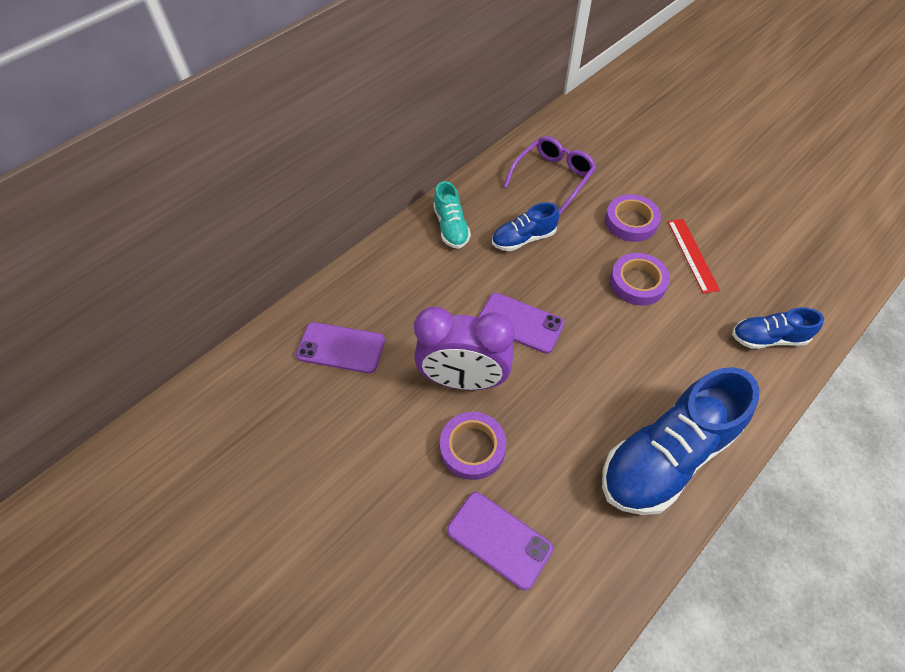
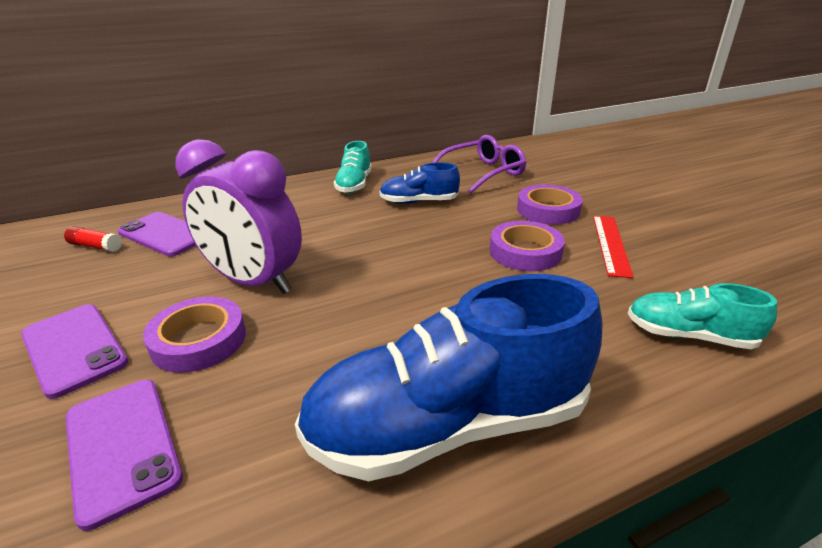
camera: 20 degrees right, 25 degrees down
(295, 381) = (95, 246): none -> red glue stick
(520, 323) = (360, 254): purple phone -> purple phone (73, 348)
(768, 338) = (689, 335): blue shoe -> turquoise shoe

